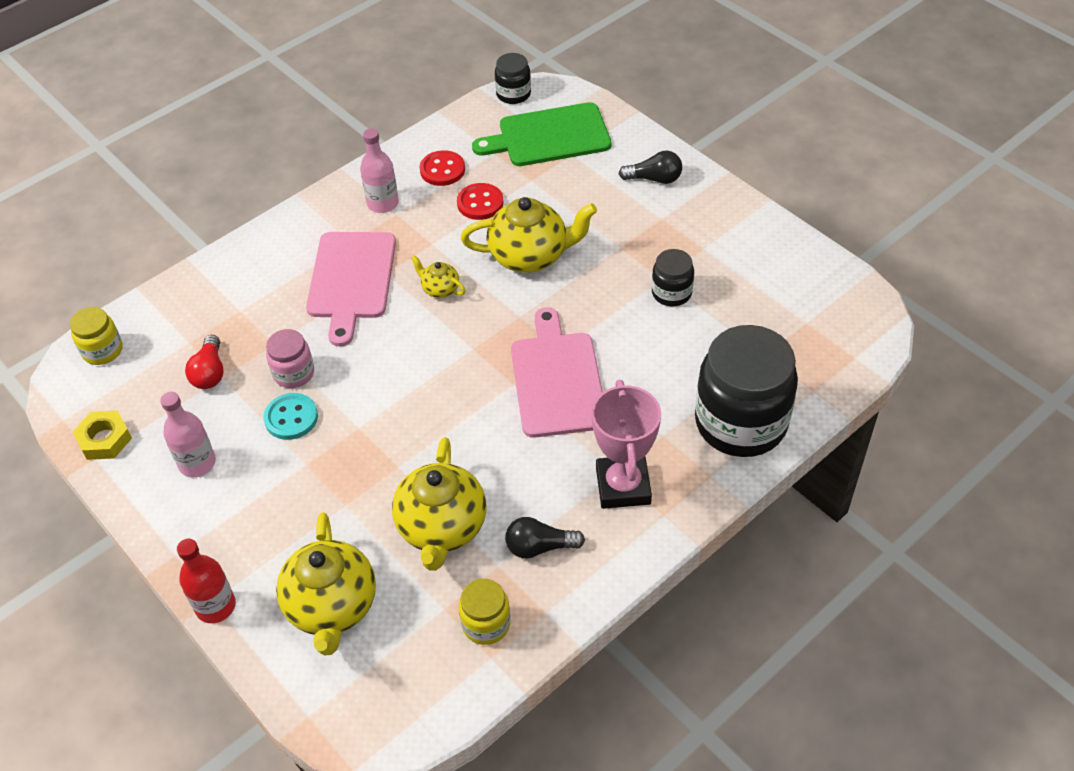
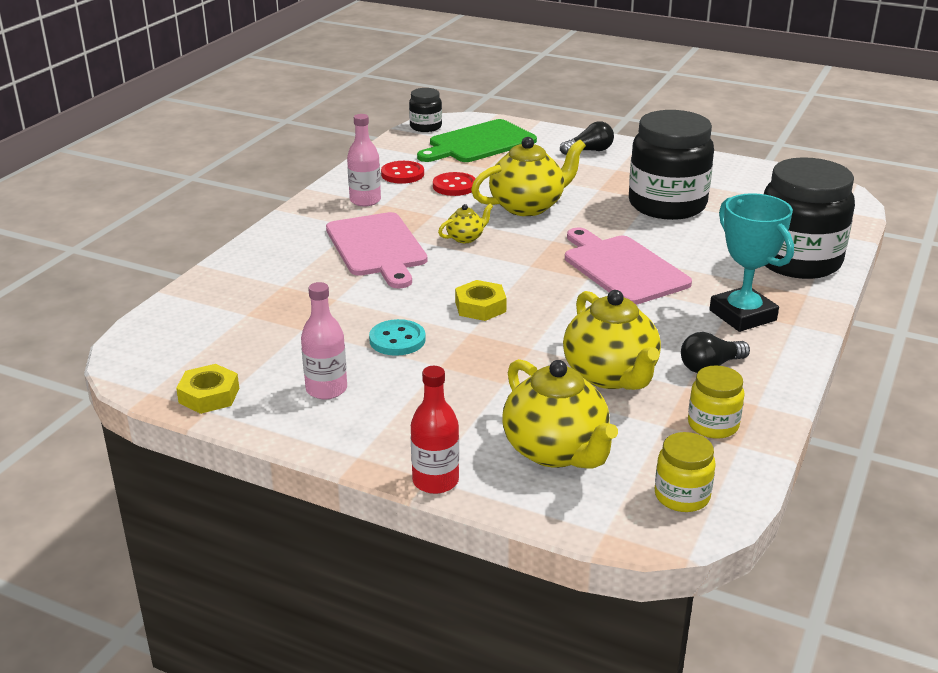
camera: 25 degrees left, 20 degrees down
(102, 350) = (156, 337): yellow jar -> yellow jar (682, 496)
(210, 372) = (286, 329): red light bulb -> none
(294, 373) = (373, 312): pink jar -> none
(390, 395) = (480, 307): none -> yellow nut
(440, 289) = (465, 238): yellow teapot -> yellow teapot turned 135 degrees clockwise
(623, 486) = (742, 315): pink trophy -> turquoise trophy
(671, 293) = (667, 205): black jar -> black jar, size x2.11

